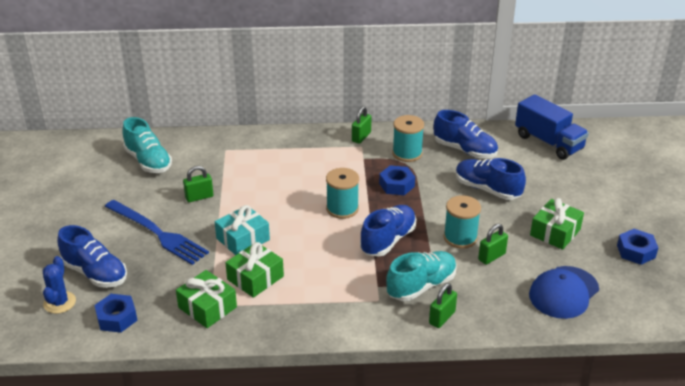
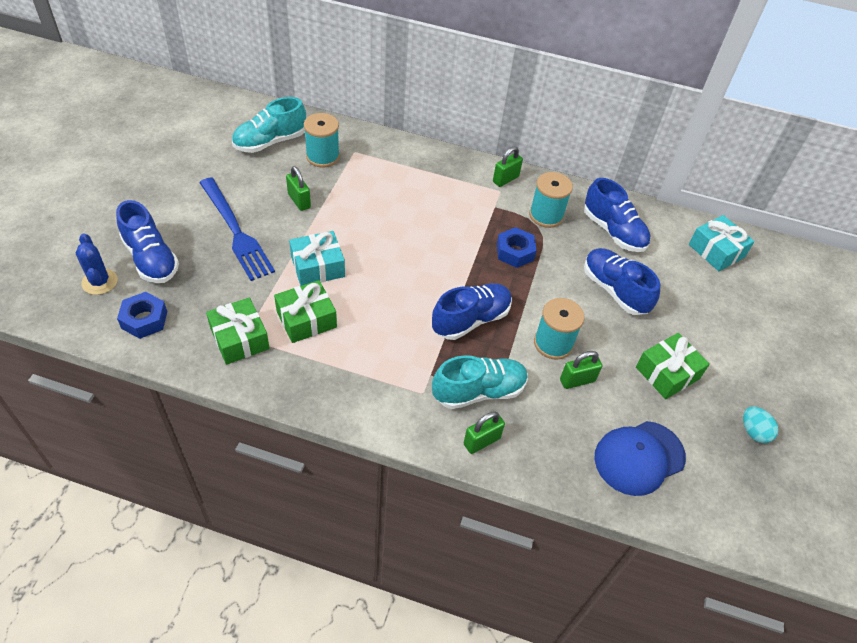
camera: 15 degrees right, 15 degrees up
(59, 302) = (99, 282): blue cactus -> blue cactus turned 45 degrees counterclockwise
(148, 161) = (270, 142): turquoise shoe -> turquoise shoe turned 75 degrees clockwise
(199, 197) = (299, 201): green padlock -> green padlock turned 60 degrees clockwise
(342, 209) = (441, 263): turquoise spool -> turquoise spool (323, 156)
(548, 142) = (716, 251): blue truck -> turquoise gift
(636, 251) = (753, 432): blue nut -> turquoise egg

